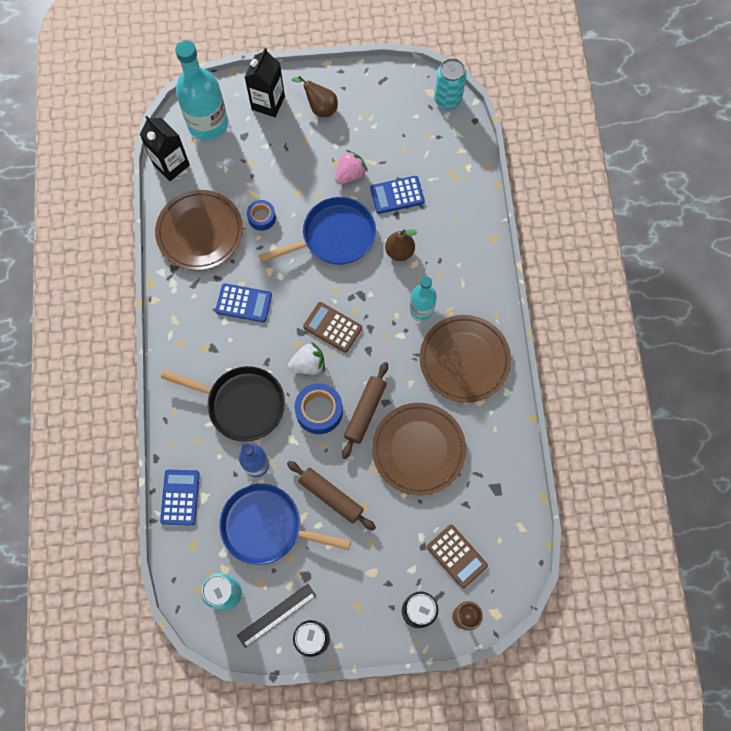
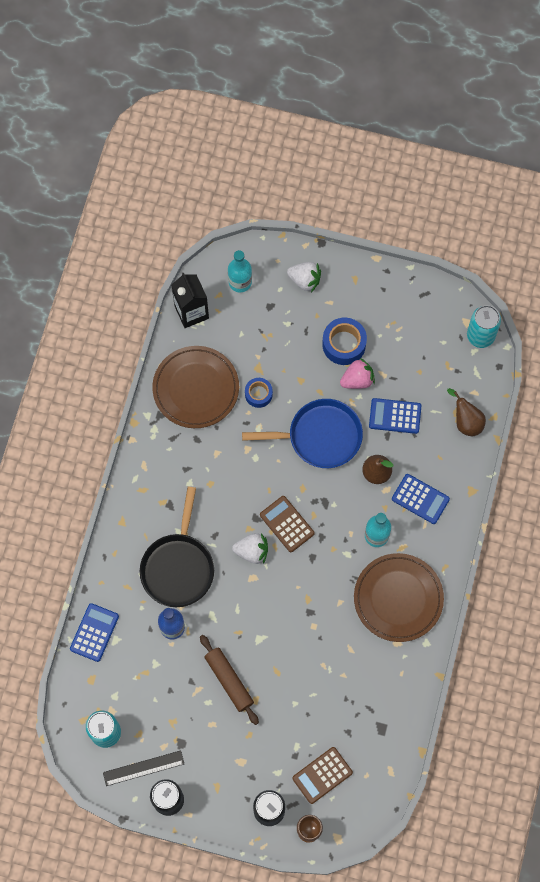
camera: 20 degrees right, 0 degrees up
(208, 123) = (240, 282): turquoise bottle -> turquoise bottle, size x0.56
(242, 404) = (178, 567): black pan -> black pan turned 60 degrees clockwise
(244, 303) = (213, 472): blue calculator -> blue calculator (420, 499)
(267, 526) = (162, 686): blue pan -> none
(268, 103) = (305, 280): black carton -> white strawberry
(319, 411) = (246, 598): blue tape -> blue tape (344, 344)
(320, 108) = (353, 302): brown pear -> brown pear (466, 421)
(365, 412) = (288, 614): brown rolling pin -> none
(418, 449) = (324, 667): brown plate -> none
(456, 556) = (322, 775): brown calculator -> brown calculator turned 75 degrees clockwise

